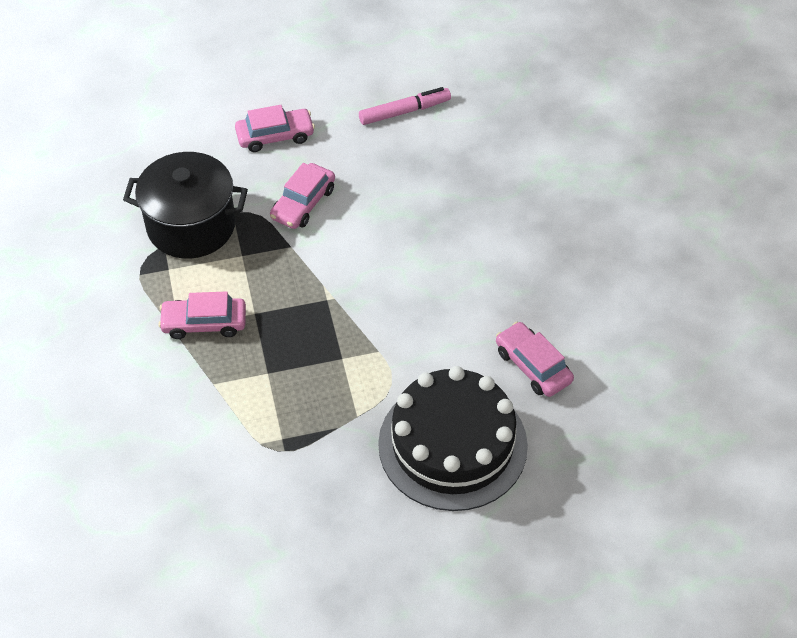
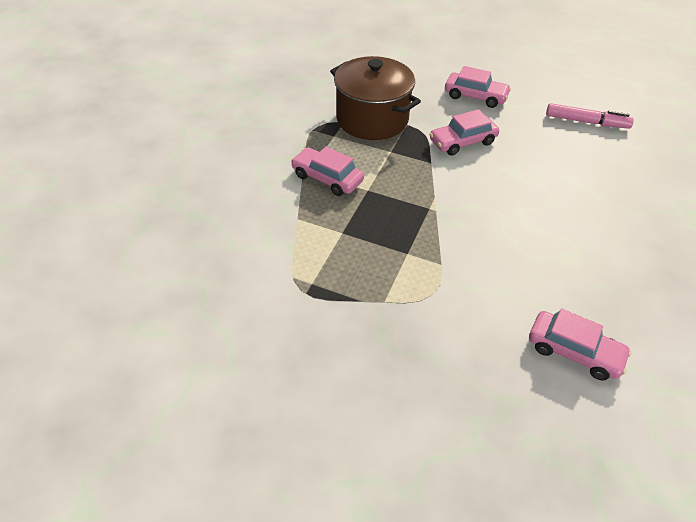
camera: 35 degrees right, 5 degrees down
(191, 226) = (372, 119): black pot -> brown pot
(452, 444) = (448, 373): black cake -> none
(533, 366) = (574, 351): pink car -> pink car turned 120 degrees clockwise

